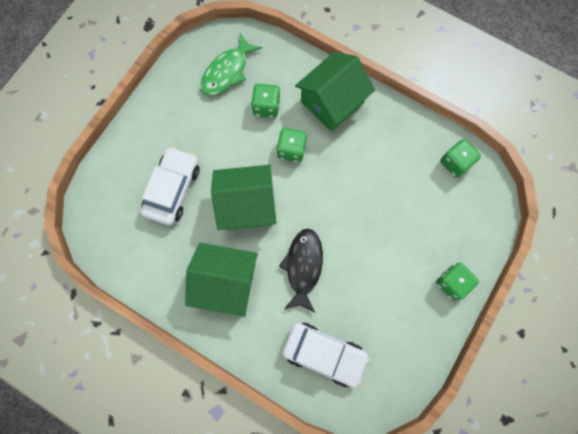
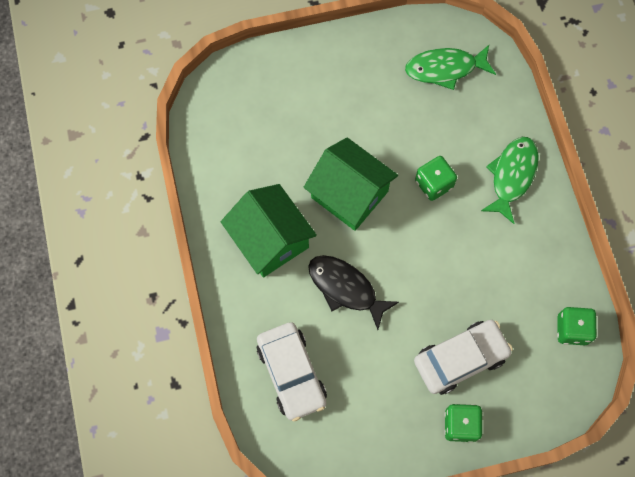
camera: 45 degrees right, 5 degrees down
(173, 189) = (301, 126): white car -> white car (460, 359)
(266, 106) = (449, 128): green dice -> none
(303, 266) = (345, 288): black fish -> black fish turned 105 degrees counterclockwise
(332, 102) = (512, 176): green house -> green fish

